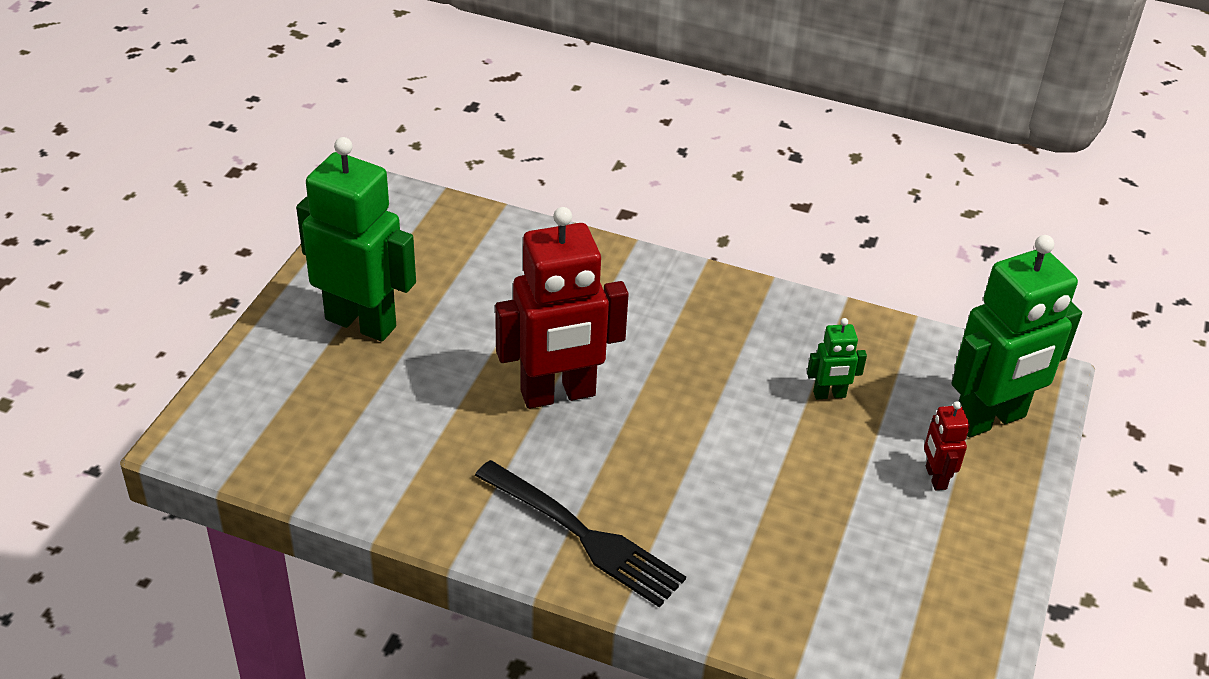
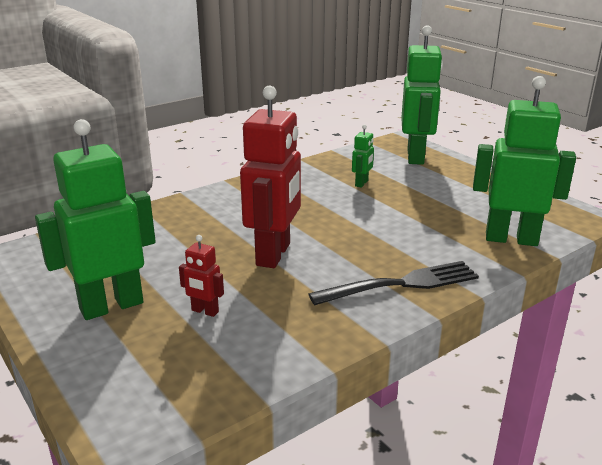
camera: 55 degrees left, 15 degrees down
(803, 614) = (511, 239): none -> green robot
(935, 478) = (442, 179): red robot -> red robot (205, 311)

